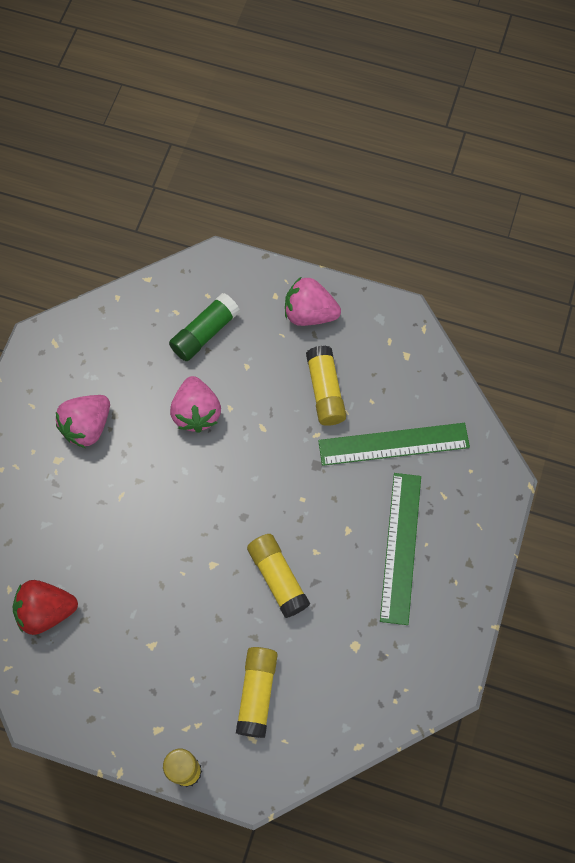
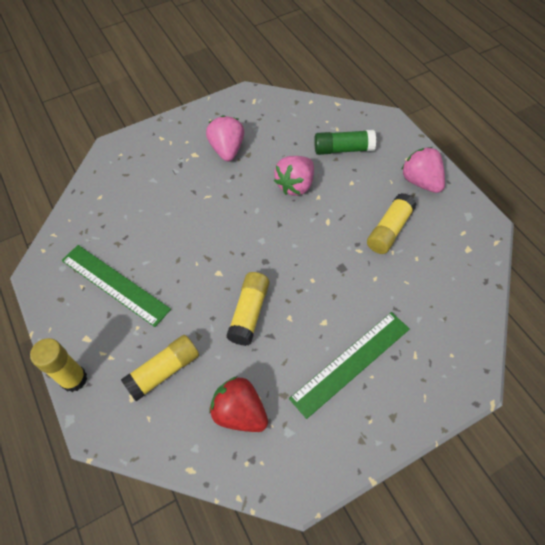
camera: 45 degrees right, 10 degrees down
(46, 611) = (104, 222): red strawberry -> red strawberry (240, 412)
(87, 427) = (227, 150): pink strawberry -> pink strawberry turned 90 degrees clockwise
(393, 444) = (408, 294): green ruler -> green ruler (115, 284)

